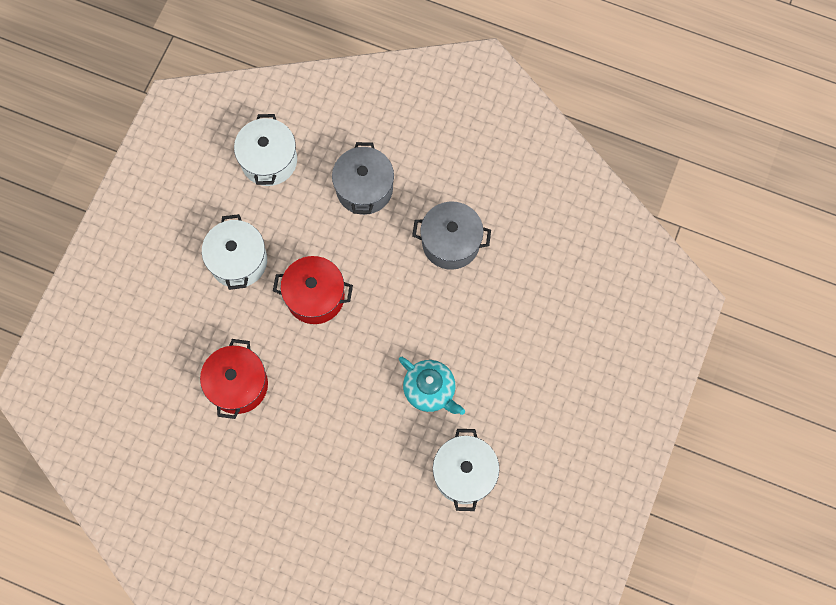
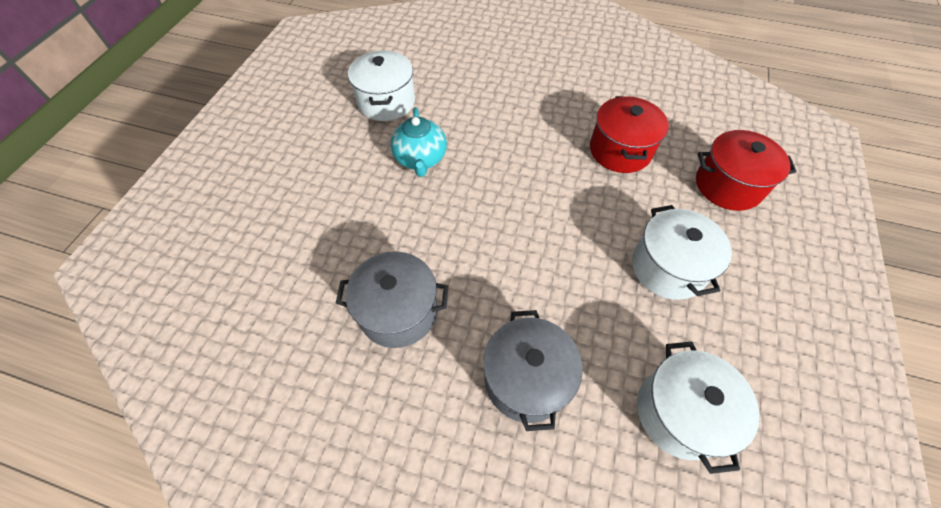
camera: 175 degrees right, 15 degrees down
(315, 296) = (562, 236): red pot -> red pot (728, 185)
(430, 390) = (420, 159): turquoise teapot -> turquoise teapot turned 135 degrees counterclockwise

